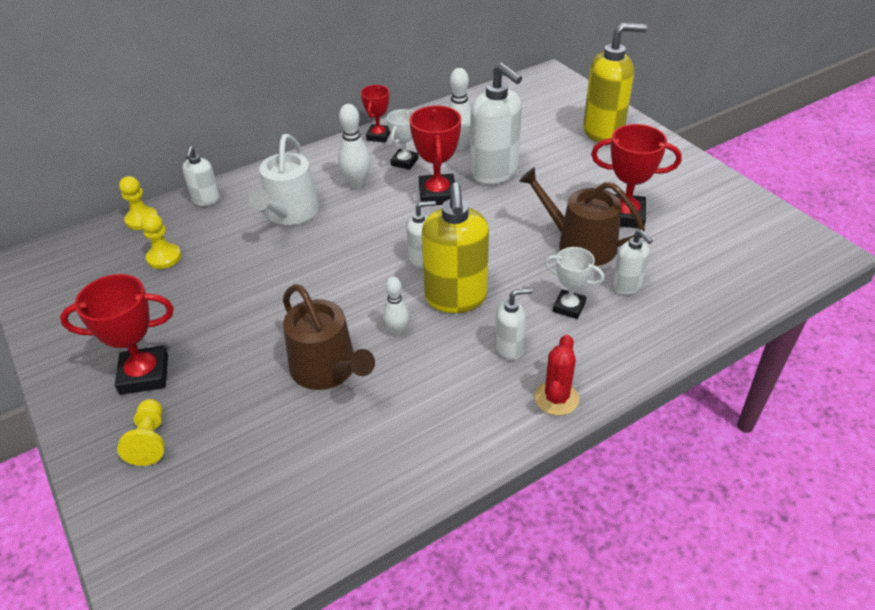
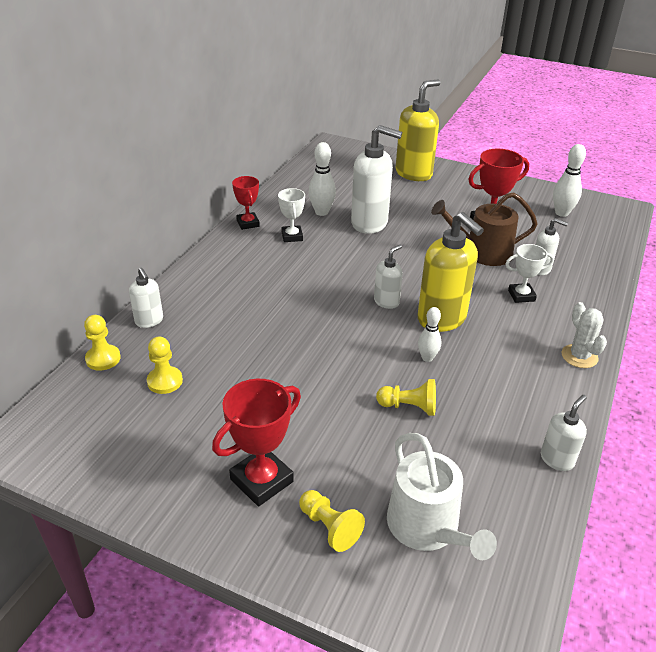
camera: 35 degrees left, 5 degrees down
(290, 213) = (240, 305): white watering can -> white watering can (427, 528)
(328, 369) = (409, 407): brown watering can -> yellow pawn
(357, 183) = (271, 264): white bowling pin -> white bowling pin (561, 213)
(437, 194) = (345, 252): red trophy -> none
(509, 348) = (515, 338): white soap dispenser -> white soap dispenser (557, 459)
(556, 398) = (579, 356): red cactus -> white cactus

